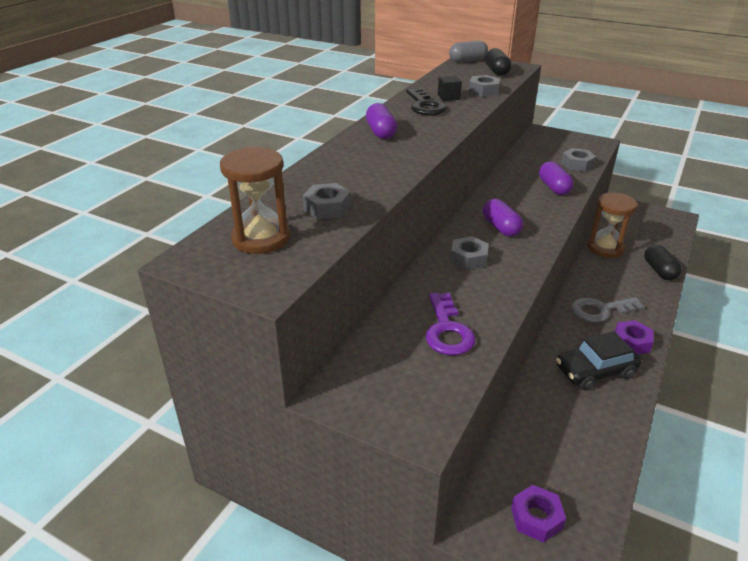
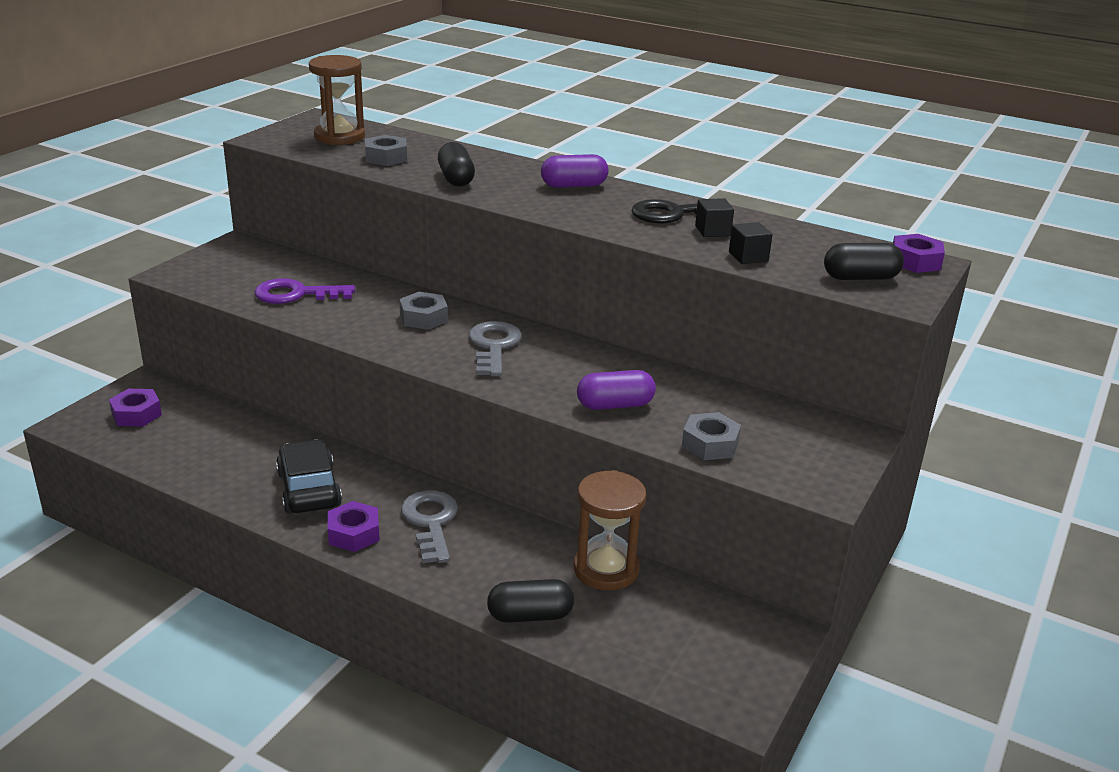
camera: 90 degrees right, 5 degrees down
(377, 174) = (456, 179): none -> black capsule
(467, 61) = (915, 261): grey capsule -> purple nut
(483, 91) = (748, 256): grey nut -> black cube
(501, 227) = (493, 346): purple capsule -> grey key

